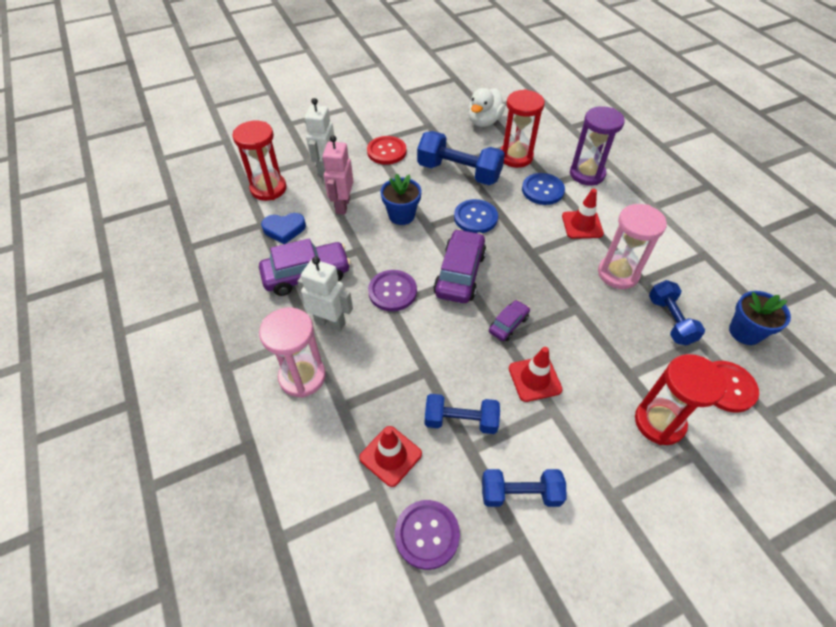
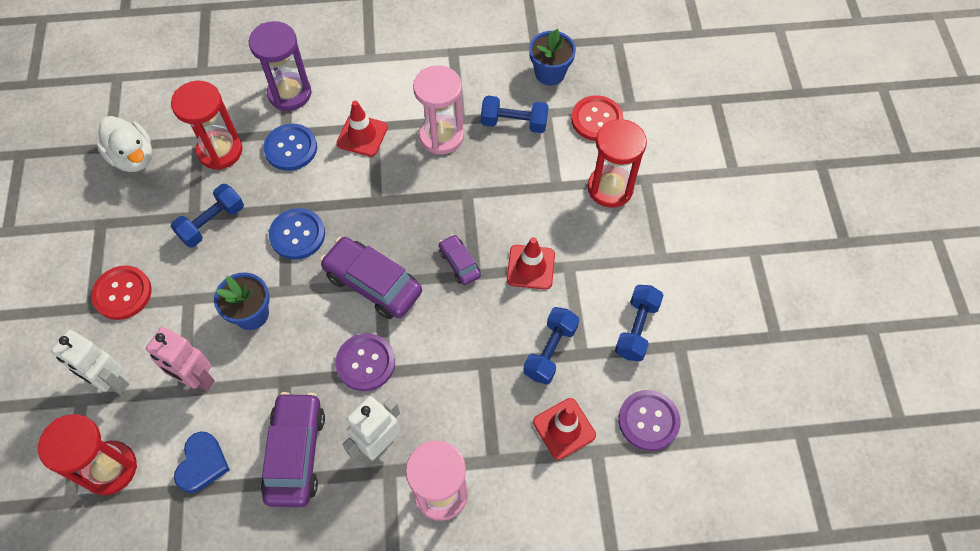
camera: 70 degrees left, 10 degrees up
(459, 172) = (212, 223): blue dumbbell -> blue dumbbell, size x0.63

